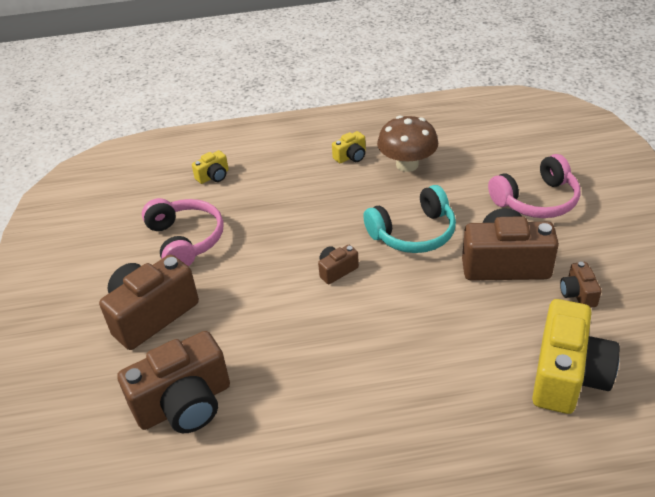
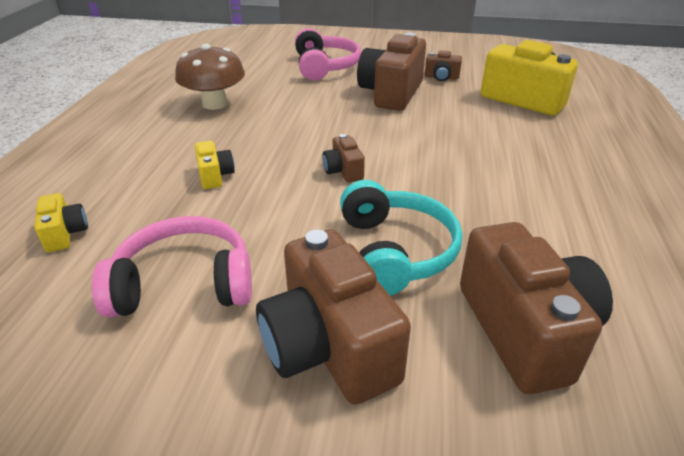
camera: 75 degrees left, 5 degrees down
(351, 156) = (162, 128): yellow camera -> yellow camera (215, 175)
(413, 233) = (320, 121): turquoise headphones -> turquoise headphones (395, 251)

